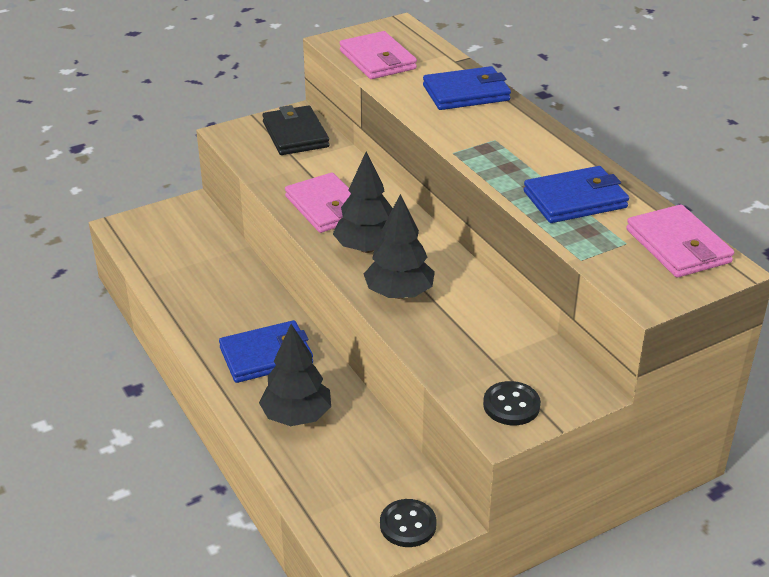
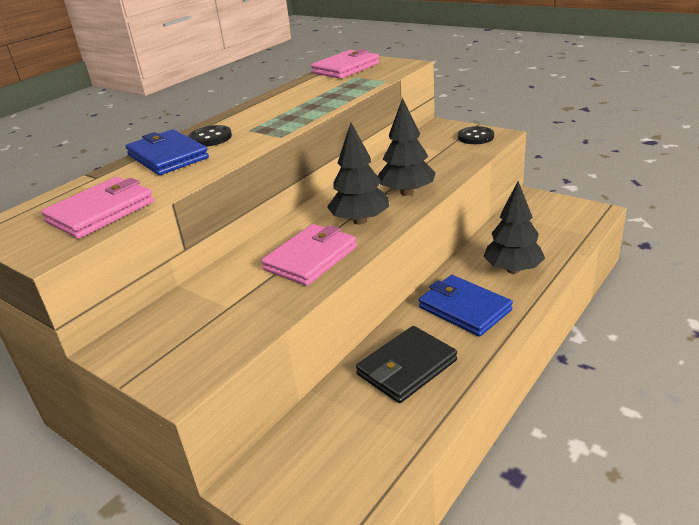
camera: 110 degrees left, 5 degrees down
(295, 134) = (168, 328): black wallet -> black wallet (406, 367)
(408, 525) = (550, 204): black button -> black button (210, 138)
(575, 200) = (317, 94): blue wallet -> none

